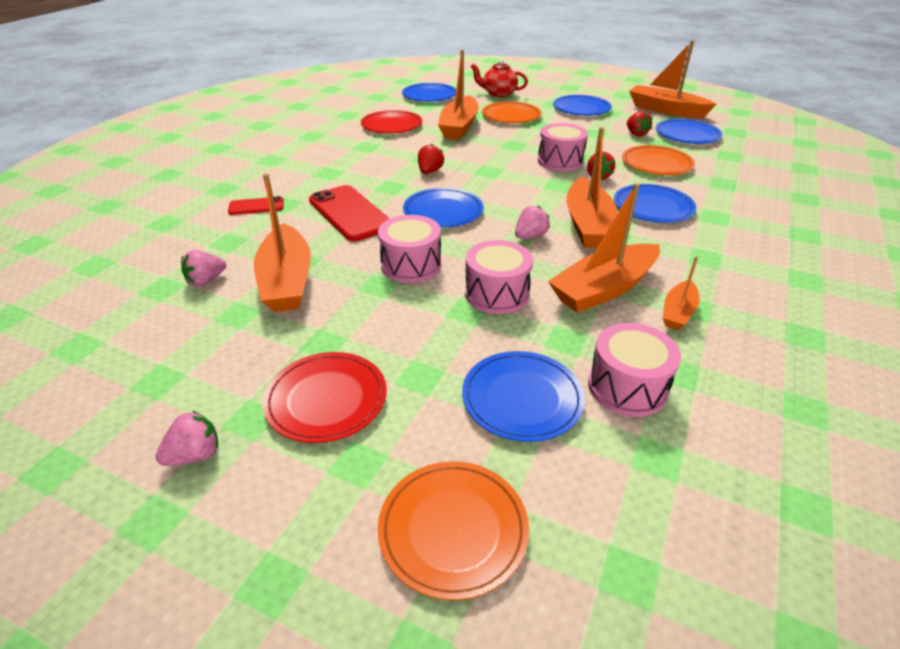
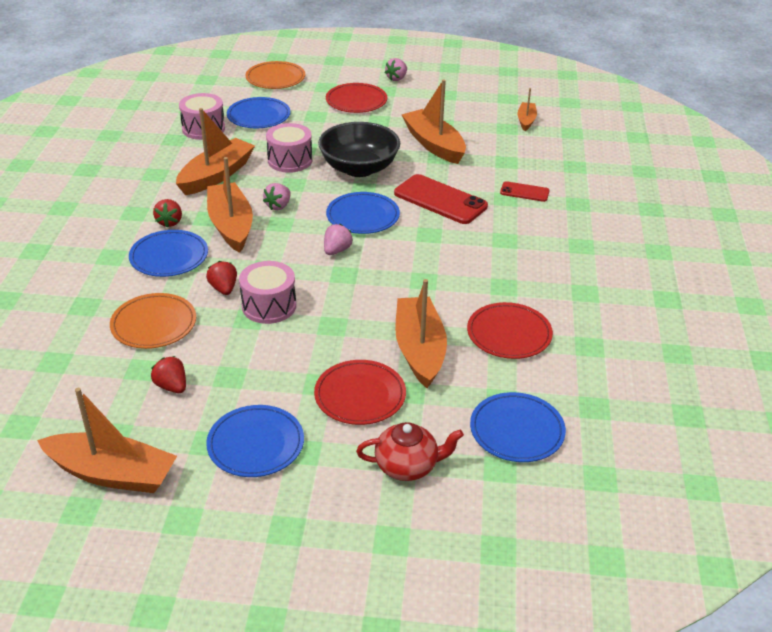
camera: 160 degrees right, 0 degrees up
(206, 281) = (485, 136): pink strawberry -> pink strawberry (337, 250)
(256, 206) = (524, 192): red phone -> red phone turned 45 degrees clockwise
(411, 265) = (359, 168): pink drum -> black bowl
(430, 172) = (405, 261): red strawberry -> red strawberry (169, 222)
(511, 116) = (360, 395): orange plate -> red plate
(678, 312) = (166, 169): orange boat -> orange boat (526, 120)
(687, 135) = (97, 400): blue plate -> none

